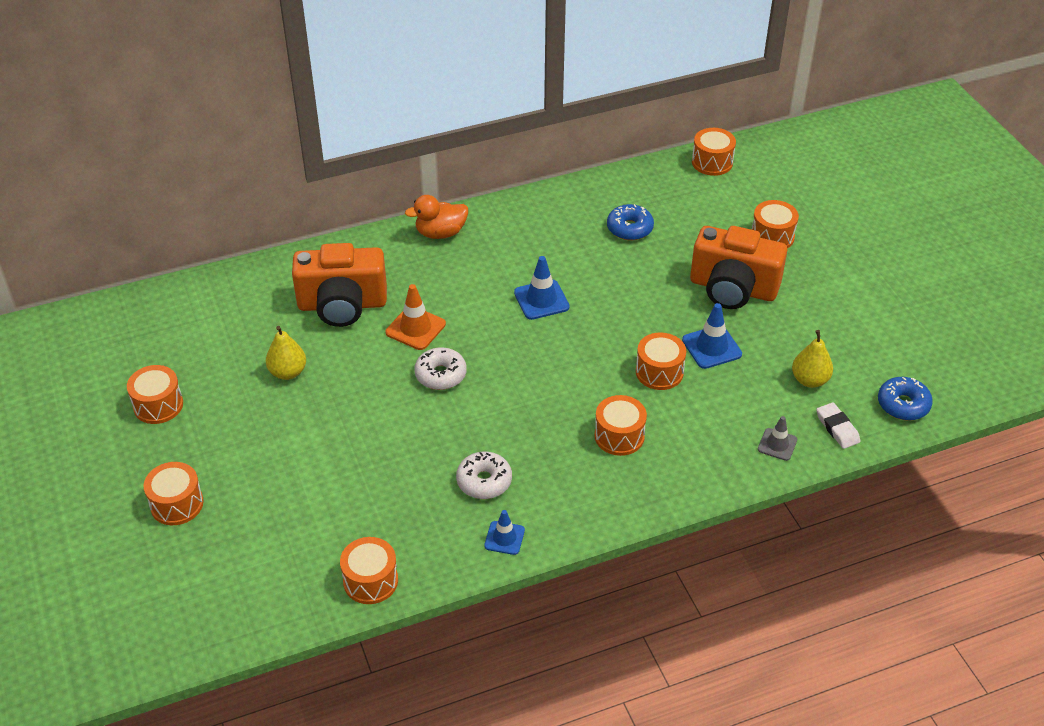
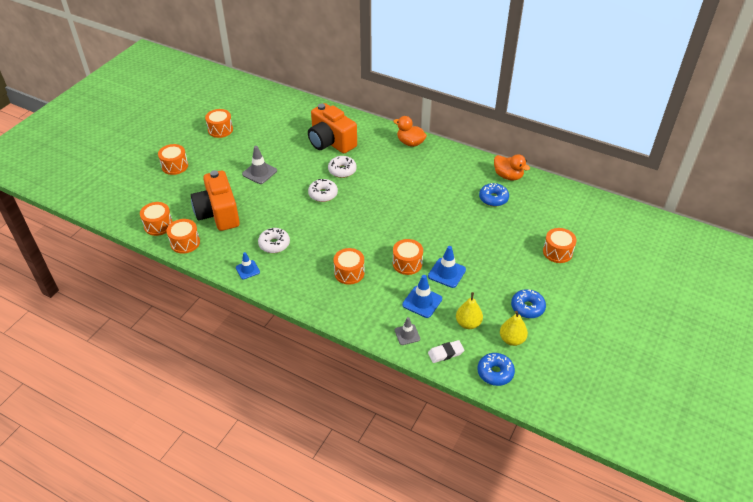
camera: 50 degrees right, 0 degrees up
(288, 372) = (275, 151): yellow pear -> yellow pear (512, 339)
(314, 415) = (259, 172): none -> grey traffic cone
(415, 328) = (342, 170): orange traffic cone -> white donut
(541, 300) = (407, 197): blue traffic cone -> blue traffic cone (422, 302)
(605, 191) = (508, 176): none -> orange duck
(712, 162) = (582, 200): orange drum -> orange drum (158, 225)
(733, 288) = (498, 258): orange camera -> orange camera (218, 213)
(832, 316) = (527, 307): none -> blue donut
(837, 428) = (445, 353): white eraser -> white eraser turned 45 degrees clockwise

